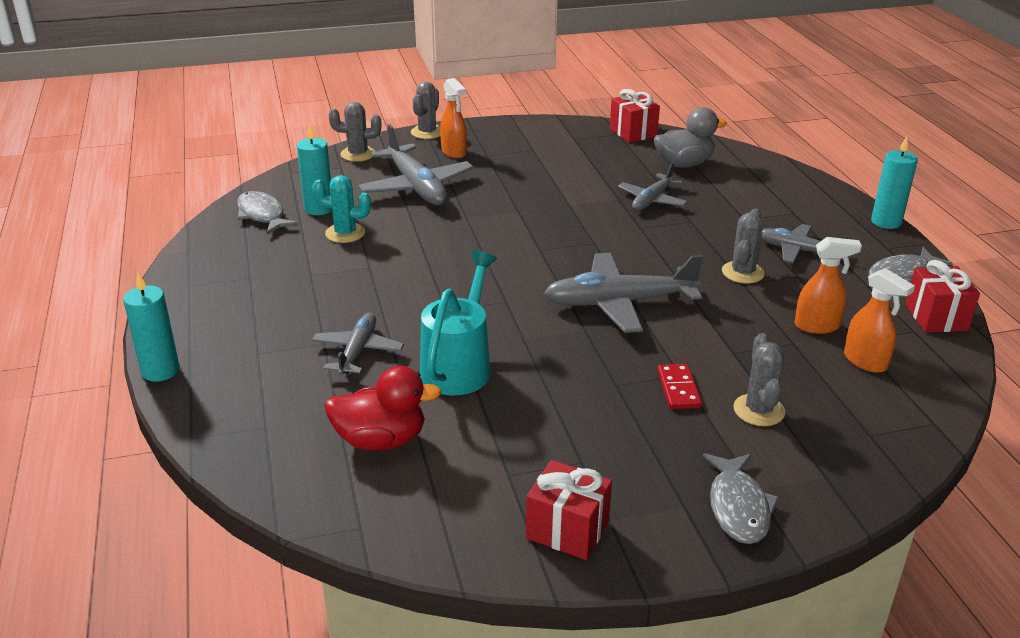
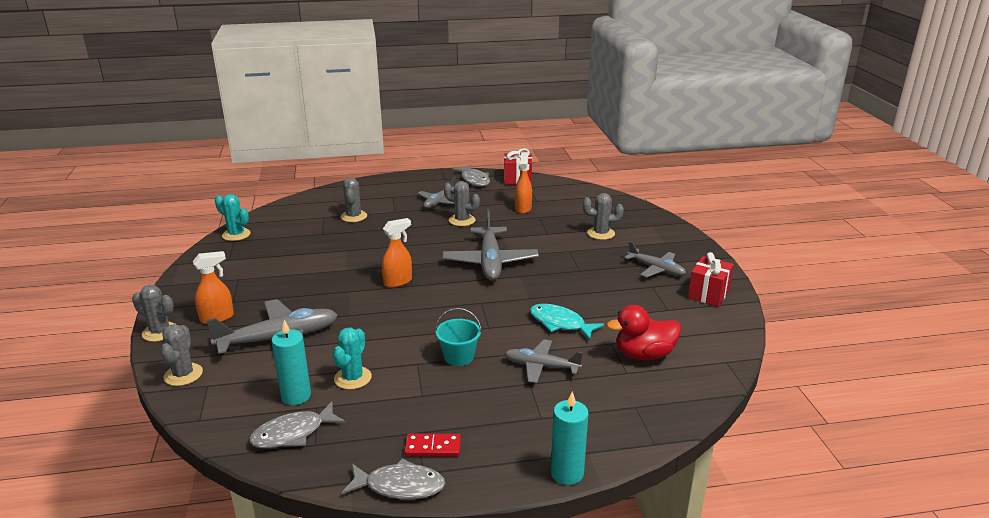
camera: 85 degrees left, 5 degrees down
(381, 292) = (459, 357): none -> turquoise bucket
(381, 440) = (644, 355): red duck -> red duck turned 105 degrees counterclockwise
(459, 366) = (560, 323): turquoise watering can -> turquoise fish
(633, 133) = (236, 234): red gift -> turquoise cactus
(652, 200) = (354, 238): grey plane -> grey plane (656, 269)
(678, 389) = (583, 252): red domino -> red domino (433, 447)
(684, 164) = (304, 221): grey duck -> none
(714, 192) = (354, 216): none -> grey cactus
(738, 507) = (678, 248): grey fish -> grey fish (400, 486)
(865, 362) = (557, 202): orange spray bottle -> orange spray bottle (398, 282)
(886, 222) = (414, 174): turquoise candle -> none

